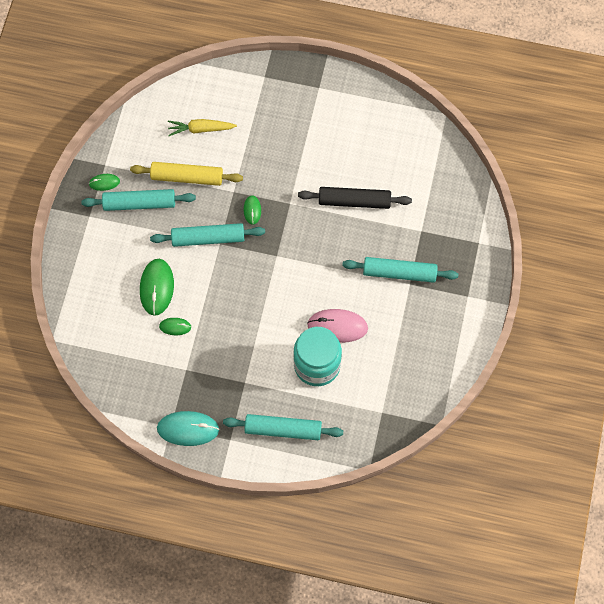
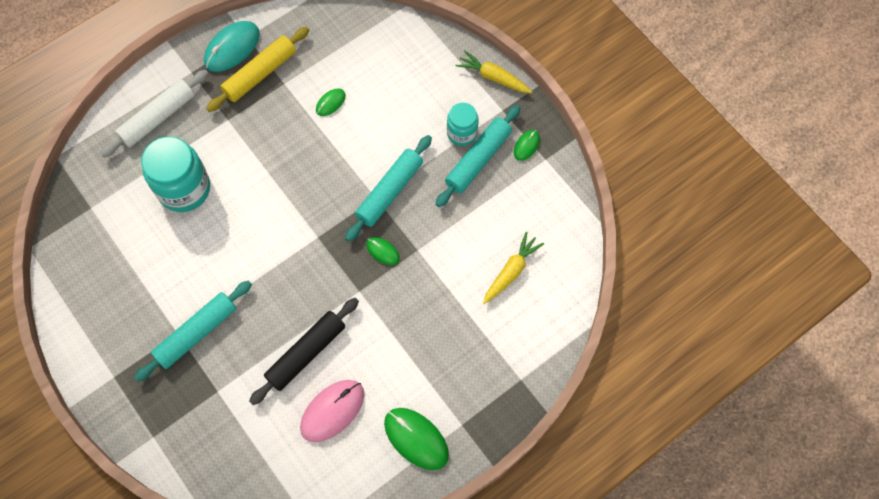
camera: 130 degrees right, 0 degrees up
(68, 240) = (493, 77): none -> yellow carrot
(128, 227) = (462, 133): none -> turquoise jar
(157, 287) = (381, 115): green mouse -> green mouse (416, 439)
(187, 177) = (469, 220): yellow rolling pin -> yellow rolling pin (260, 74)
(283, 429) = (158, 118): turquoise rolling pin -> white rolling pin
(337, 326) = (201, 234): pink mouse -> pink mouse (332, 411)

